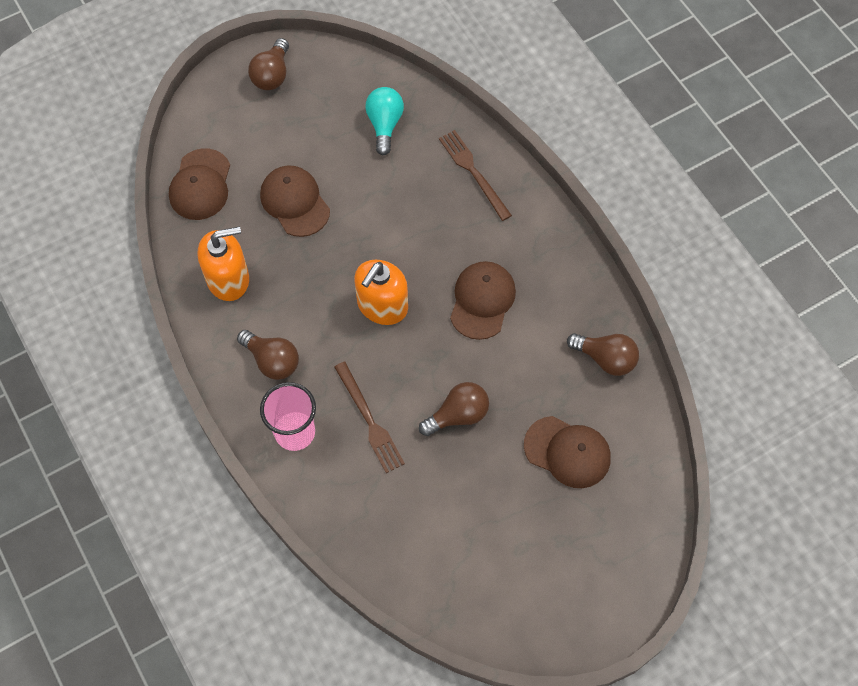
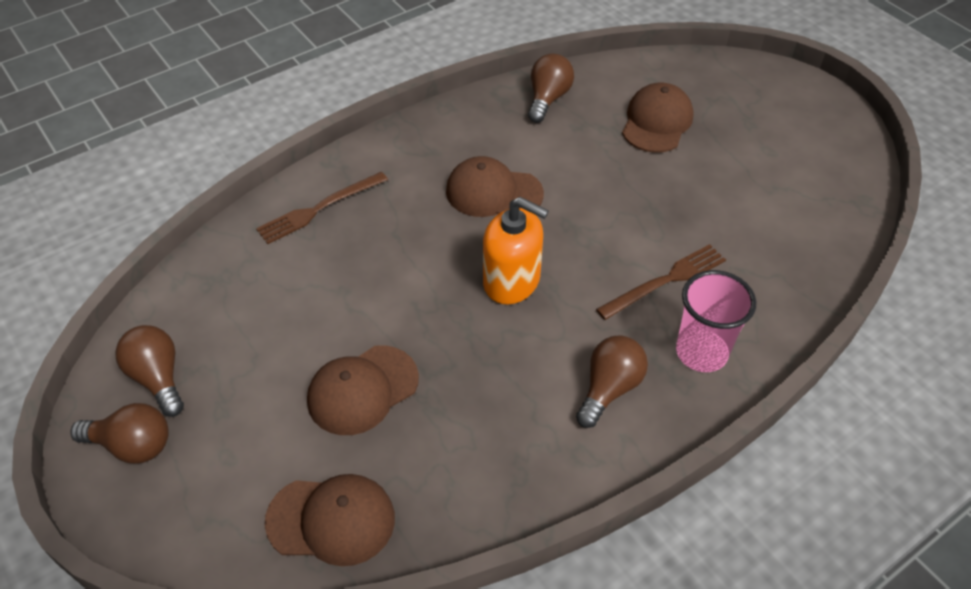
camera: 95 degrees left, 15 degrees down
(228, 279) = (492, 458): orange soap dispenser -> none
(384, 125) = (240, 300): turquoise light bulb -> none
(458, 415) = (638, 204): brown light bulb -> brown light bulb (158, 378)

